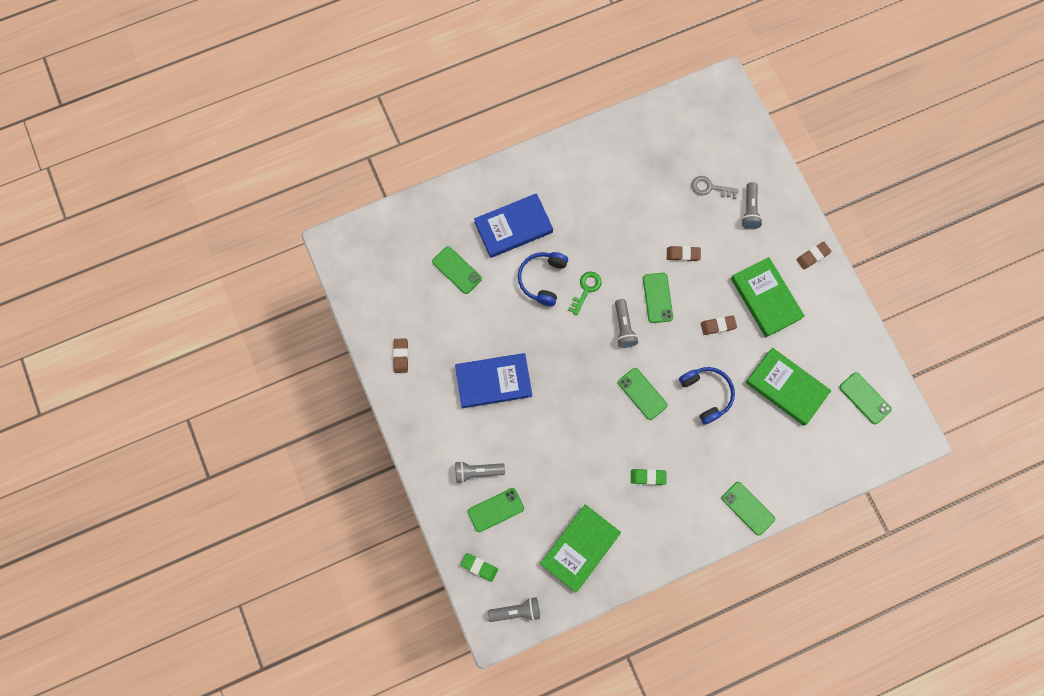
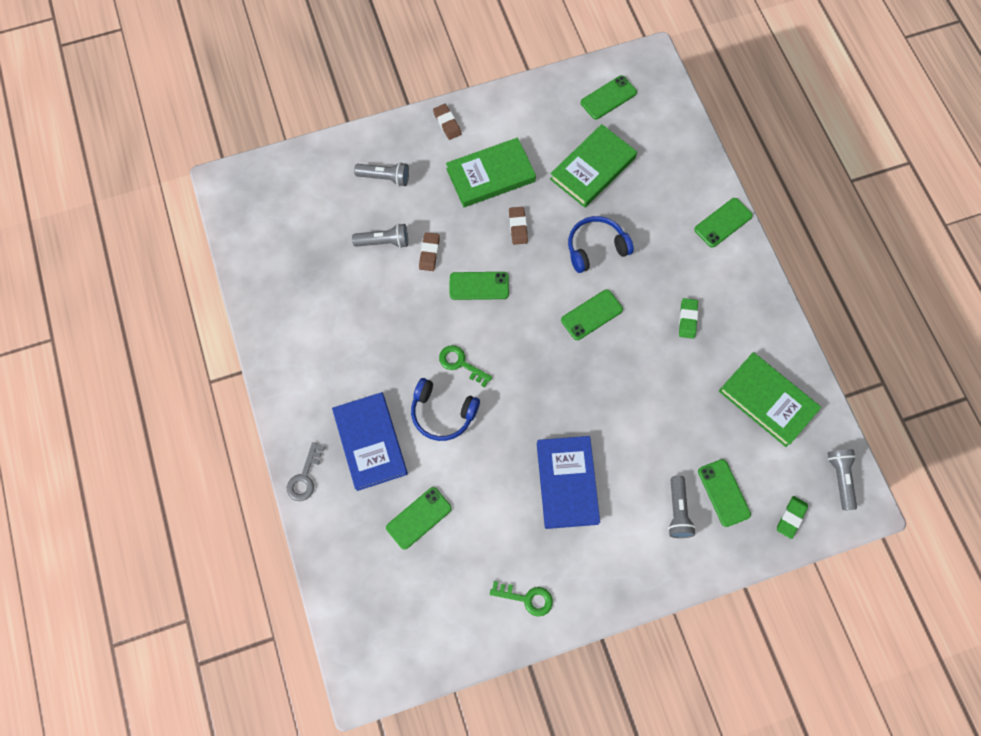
camera: 85 degrees left, 5 degrees down
(401, 356) = (526, 598): brown eraser -> green key
(623, 327) = (511, 326): grey flashlight -> grey flashlight (384, 242)
(710, 188) = (352, 215): grey key -> grey key (305, 477)

